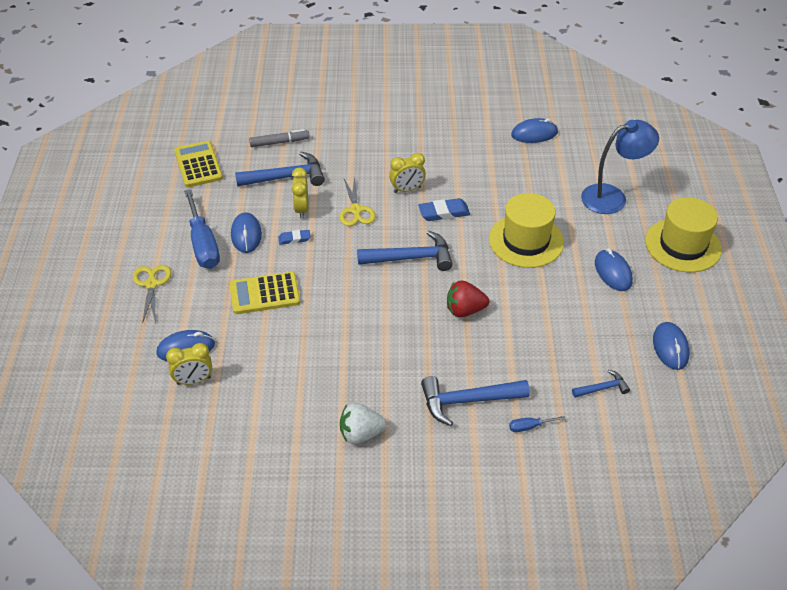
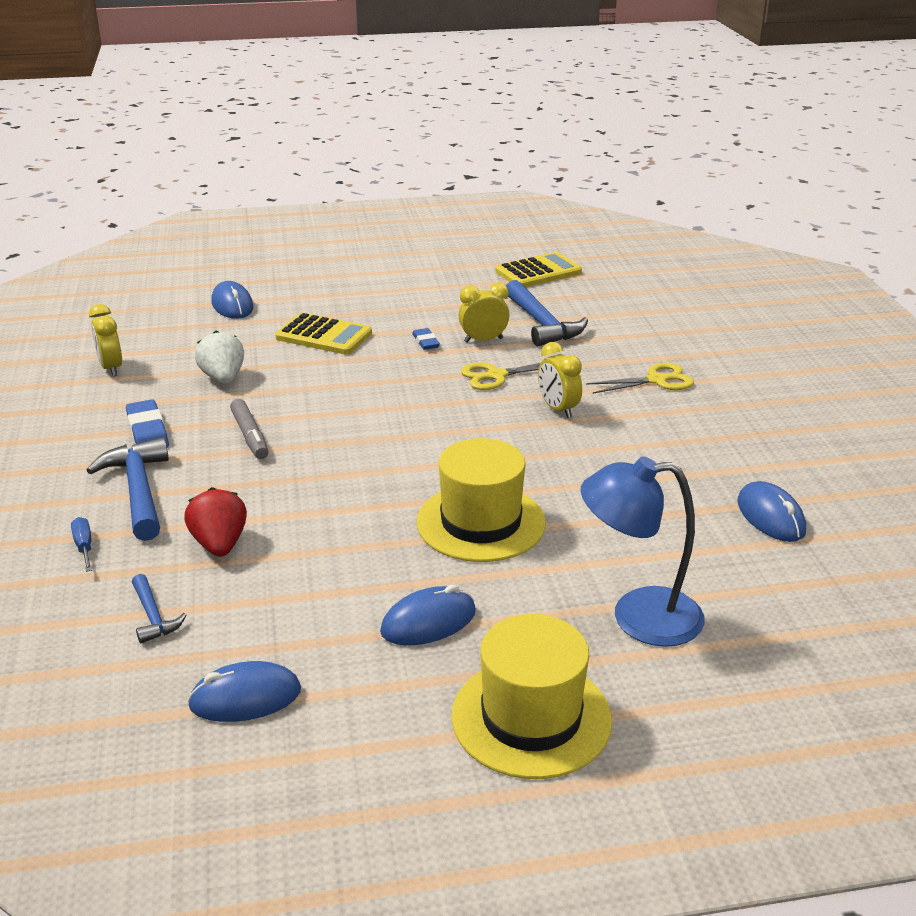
camera: 80 degrees right, 15 degrees down
(151, 284) = (328, 276): yellow scissors -> yellow scissors (656, 380)
(193, 380) = (185, 315): yellow clock -> yellow clock (111, 368)
(203, 244) = (399, 292): blue screwdriver -> none
(246, 235) = (423, 313): blue mouse -> none
(264, 294) = (324, 336): yellow calculator -> yellow calculator turned 135 degrees clockwise
(279, 142) = (609, 312): grey marker -> grey marker (250, 436)
(361, 434) = (93, 418): white strawberry -> white strawberry (223, 378)
(411, 258) = (412, 425): blue hammer -> none
(444, 213) = (519, 443): blue eraser -> blue eraser (147, 431)
(465, 310) = (313, 476): red strawberry -> red strawberry (219, 544)
(612, 197) = (638, 617): blue lamp -> blue lamp turned 120 degrees clockwise

